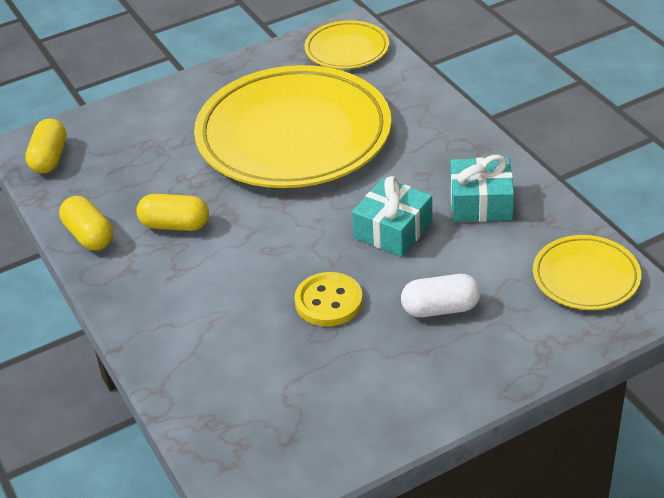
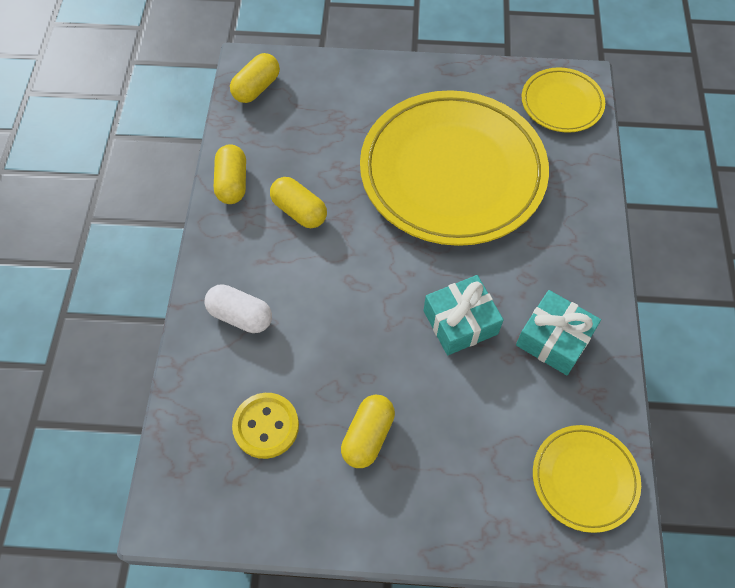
camera: 30 degrees right, 20 degrees up
(328, 301) = (358, 363): yellow button -> yellow button (266, 426)
(383, 344) = (368, 436): none -> yellow capsule
(440, 309) = (439, 430): white capsule -> white capsule (240, 316)

